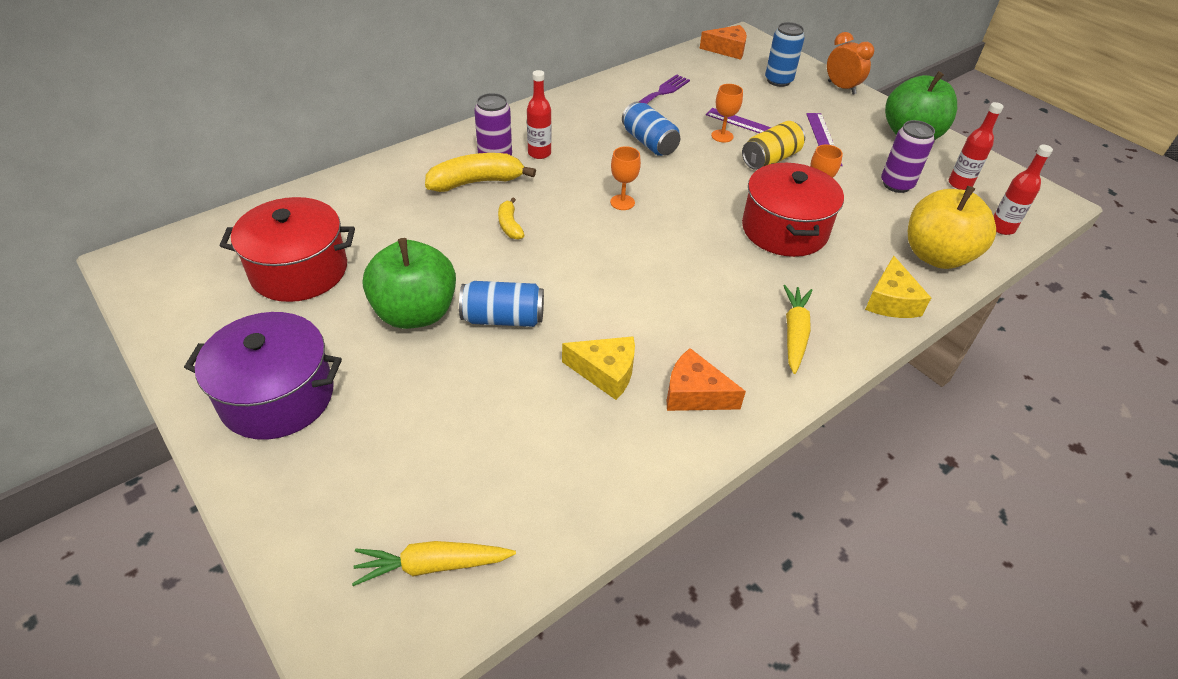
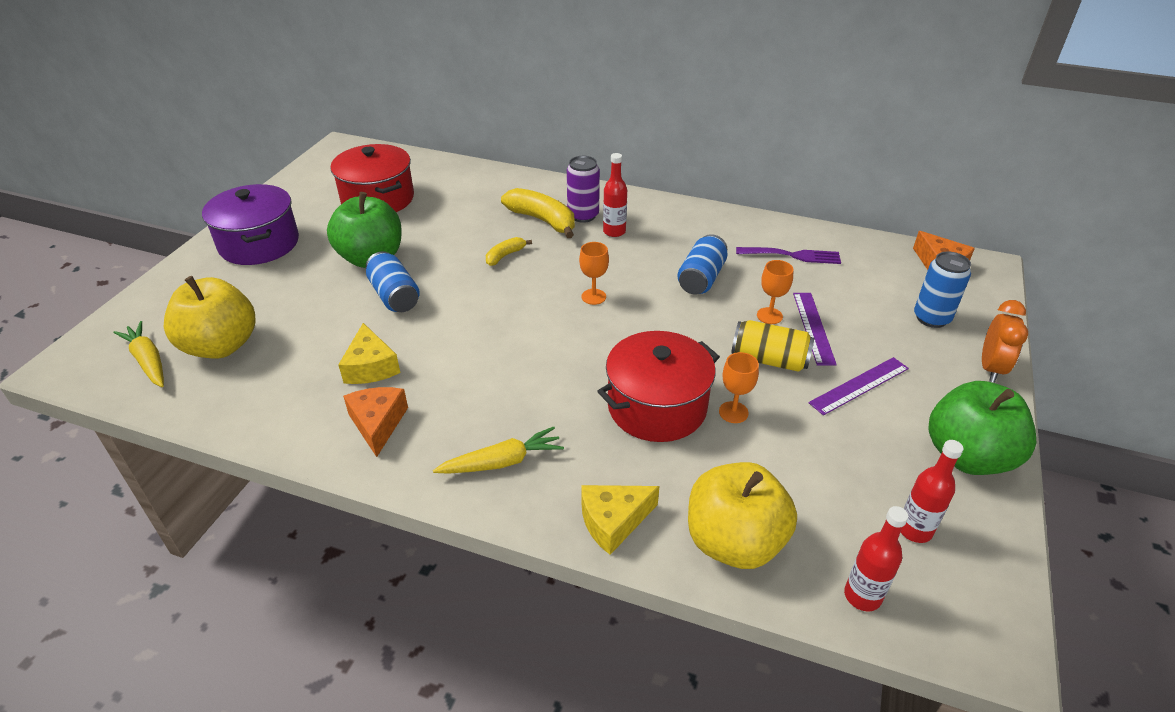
camera: 60 degrees right, 5 degrees down
(464, 485) = (221, 346): none -> yellow apple
(896, 184) = (840, 470): purple can -> none

